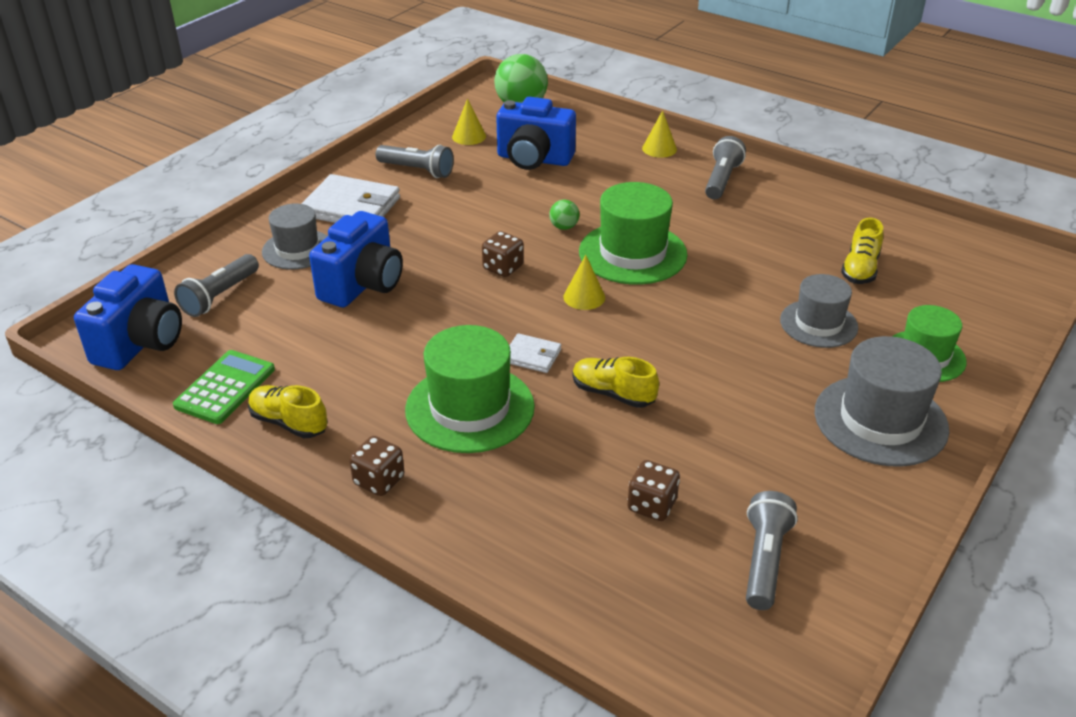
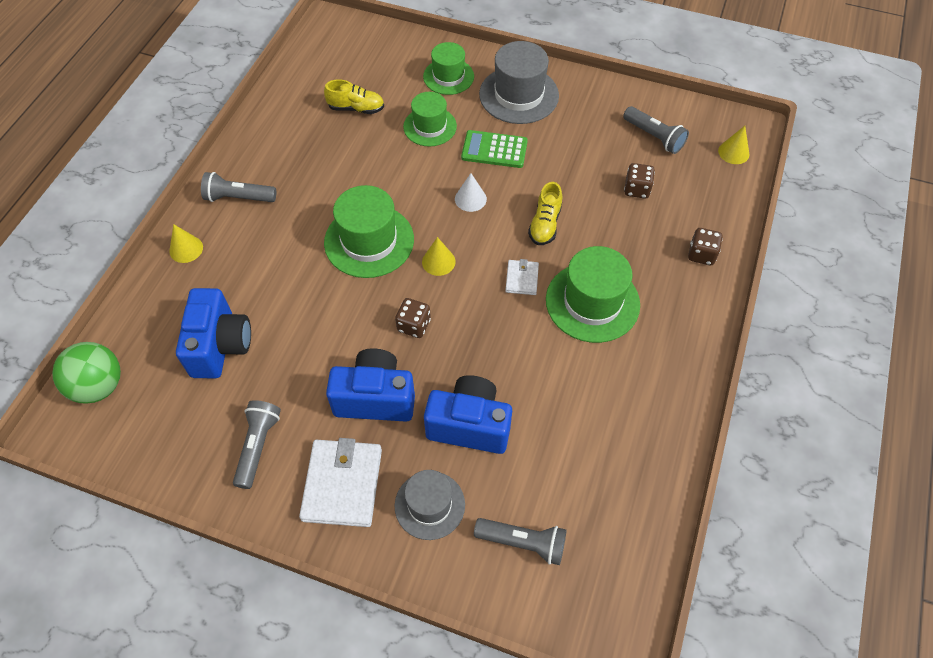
camera: 105 degrees left, 20 degrees up
(141, 343) = (611, 579): blue camera -> blue camera (375, 398)
(225, 387) = (637, 477): green calculator -> green calculator (494, 150)
(289, 423) = (655, 412): yellow shoe -> none
(379, 480) = (683, 334): brown dice -> brown dice (701, 254)
(469, 136) = (176, 418): yellow cone -> yellow cone (733, 152)
(564, 227) = (340, 295): green ball -> none
(677, 337) = (470, 199): none -> white cone
(765, 560) = (654, 137): grey flashlight -> grey flashlight turned 135 degrees counterclockwise
(818, 324) = (430, 126): grey hat -> green hat

